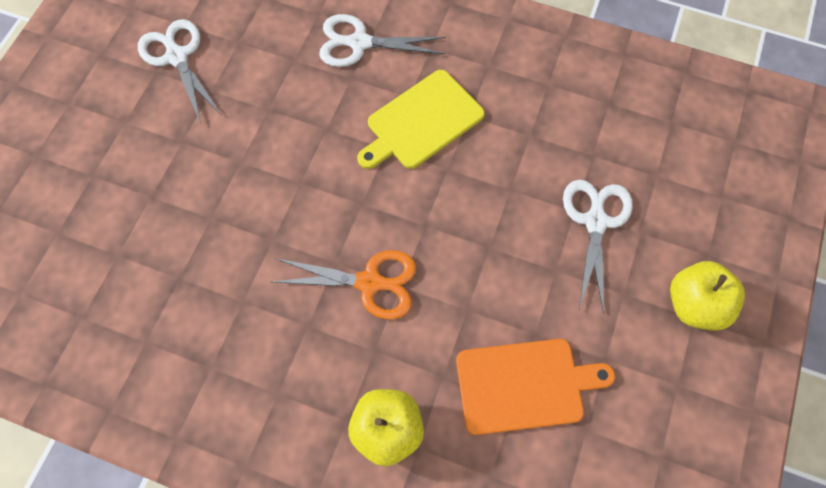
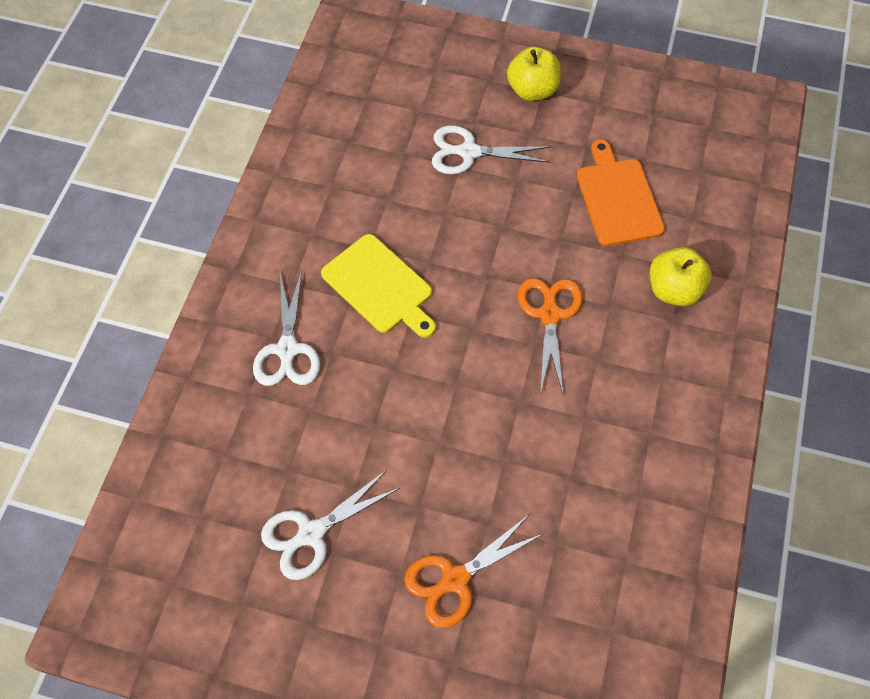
camera: 95 degrees left, 5 degrees down
(106, 164) = (454, 580): none -> orange scissors

